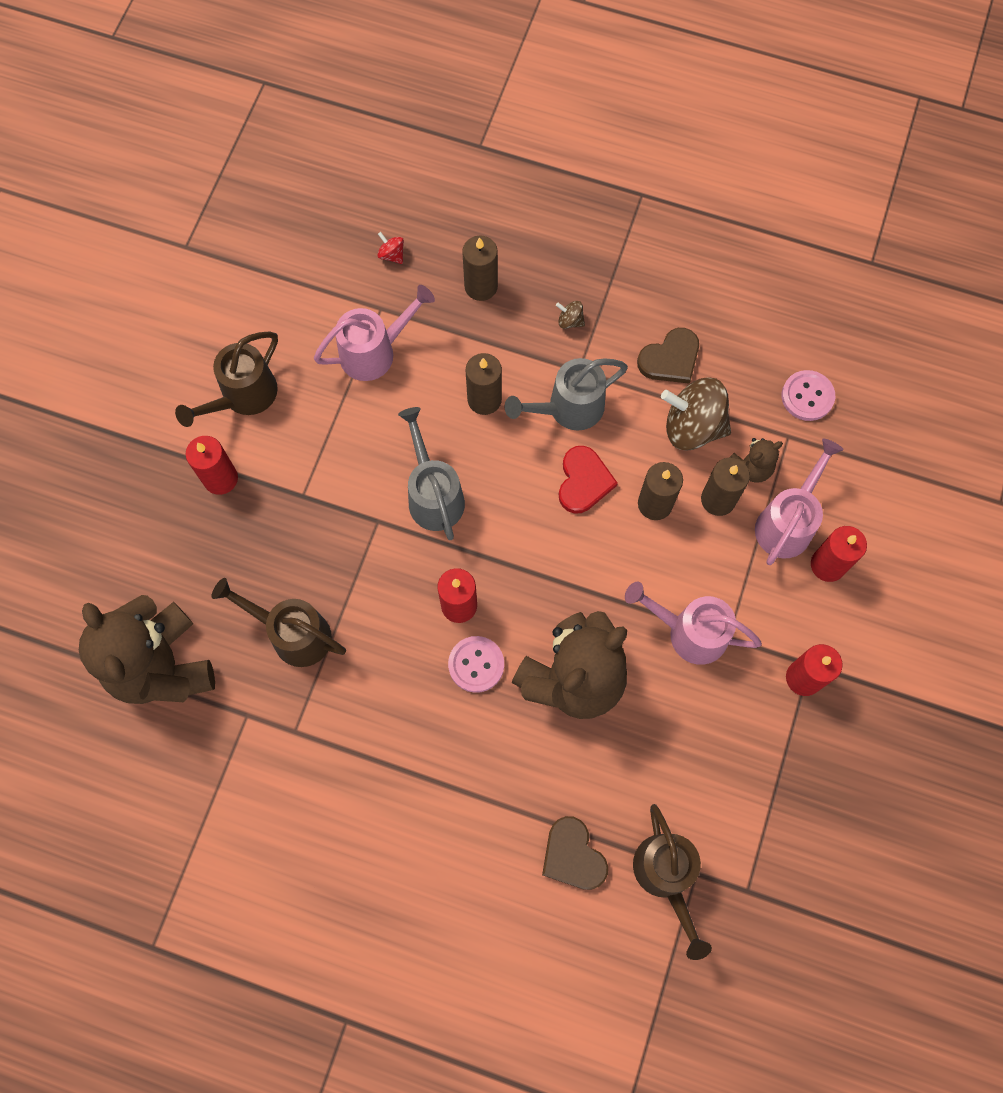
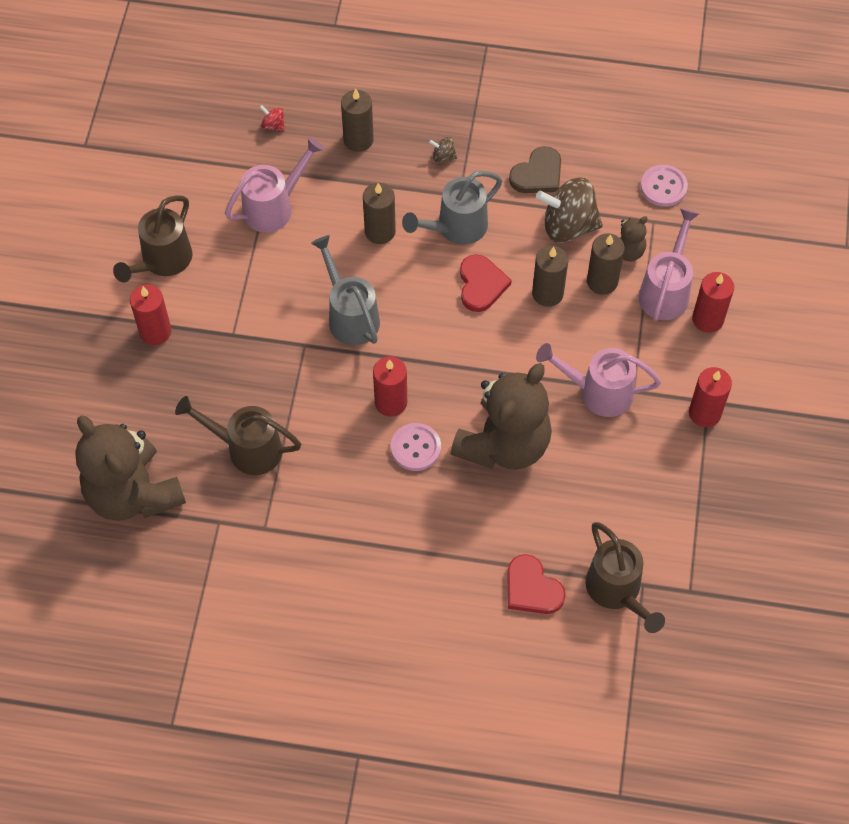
camera: 10 degrees left, 10 degrees down
(573, 856) = (532, 588): brown heart -> red heart

